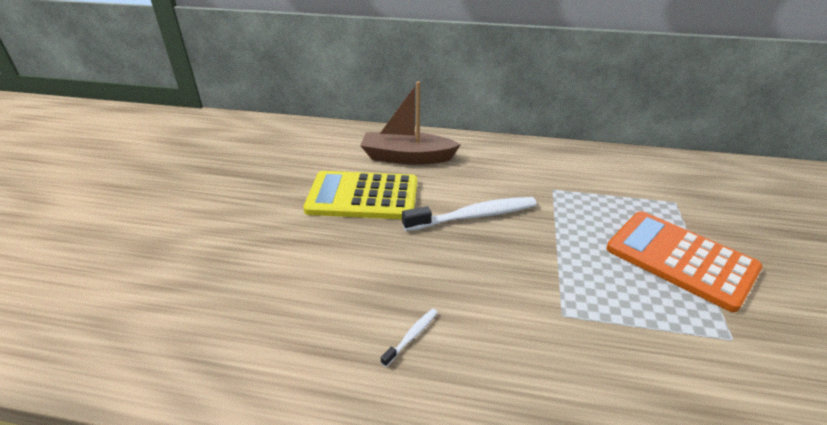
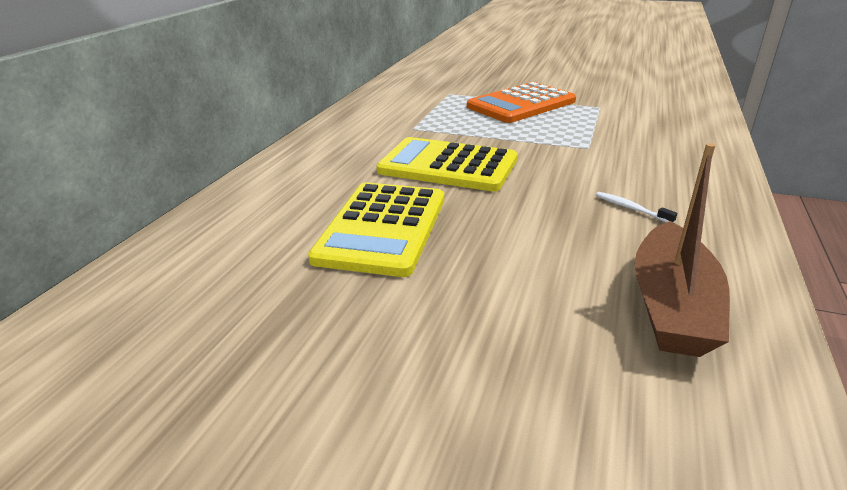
camera: 80 degrees left, 5 degrees down
(407, 157) = (300, 194): brown boat -> brown boat (671, 306)
(474, 216) = (448, 166): white toothbrush -> yellow calculator

